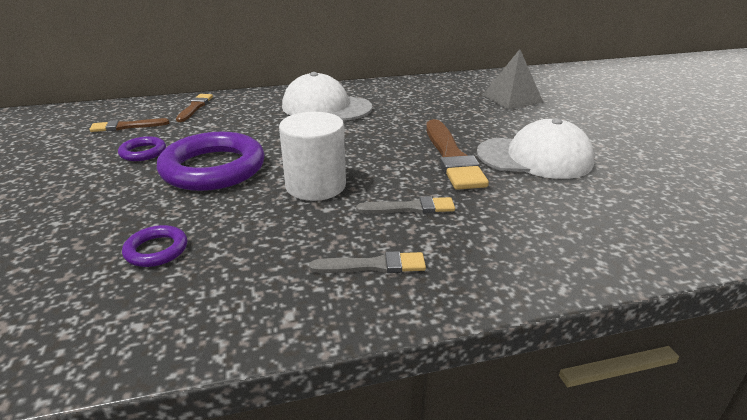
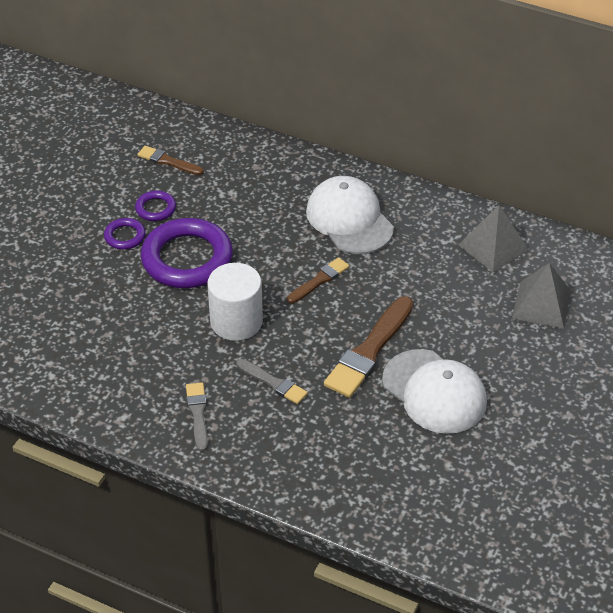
camera: 40 degrees right, 15 degrees up
(156, 250) = (95, 324): purple ring -> purple ring (125, 236)
(195, 107) = (241, 157): brown brush -> brown brush (319, 280)
(373, 265) = (198, 414): grey brush -> grey brush turned 135 degrees counterclockwise
(440, 89) = (493, 247): none -> grey pyramid

